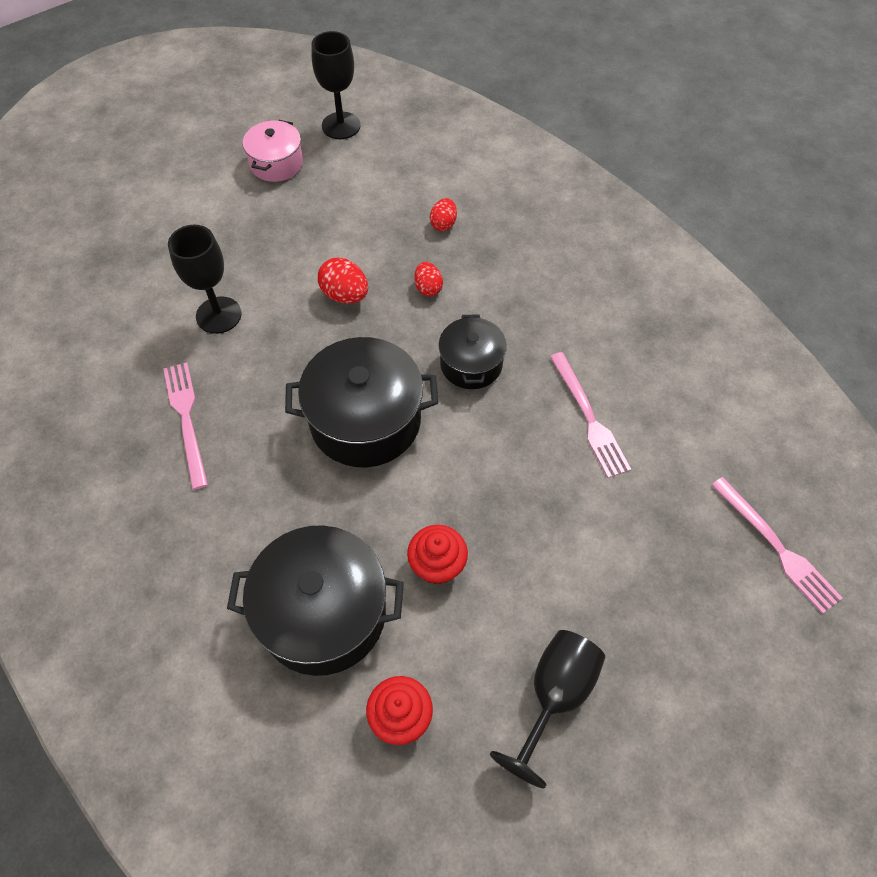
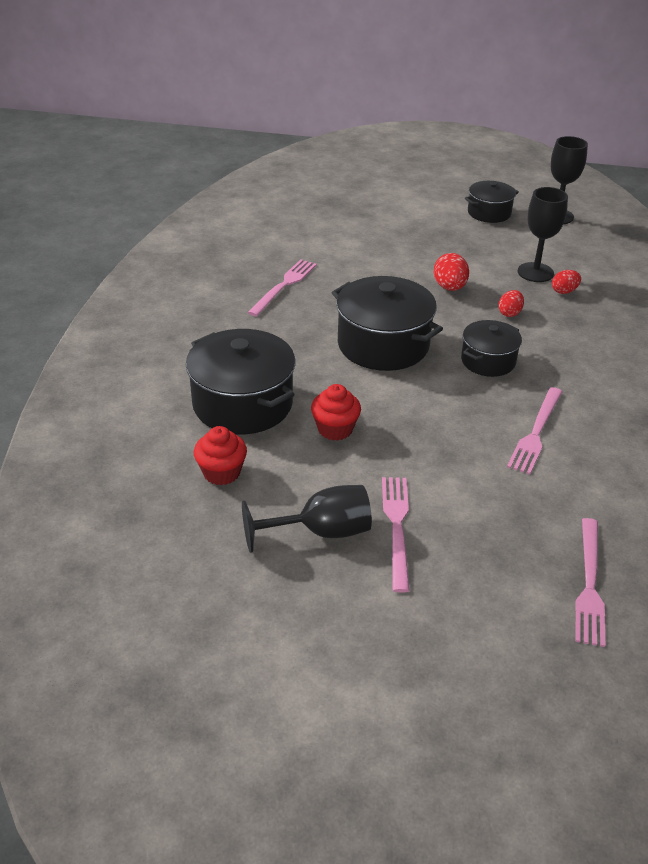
camera: 45 degrees right, 20 degrees down
(218, 315) = (361, 256): black goblet -> black goblet (535, 272)
(276, 163) = (489, 213): pink pot -> black pot
(601, 628) = (397, 527): none -> pink fork

